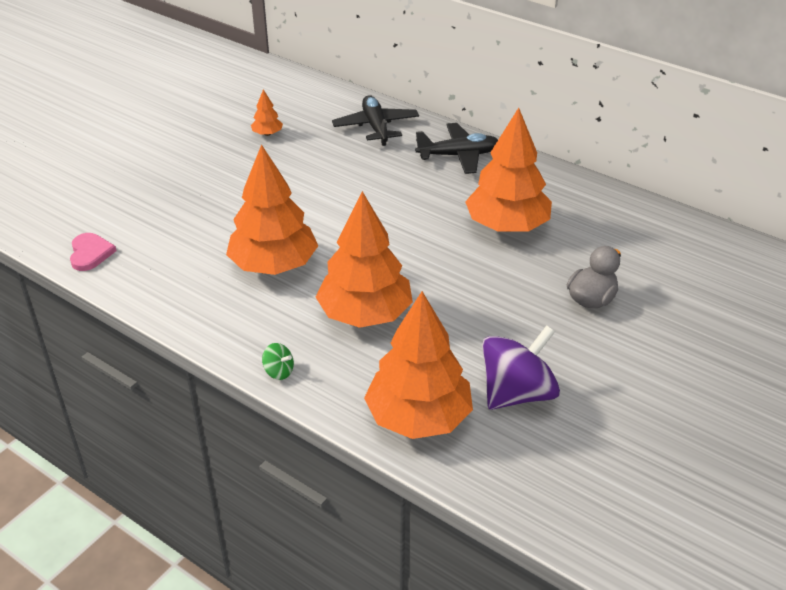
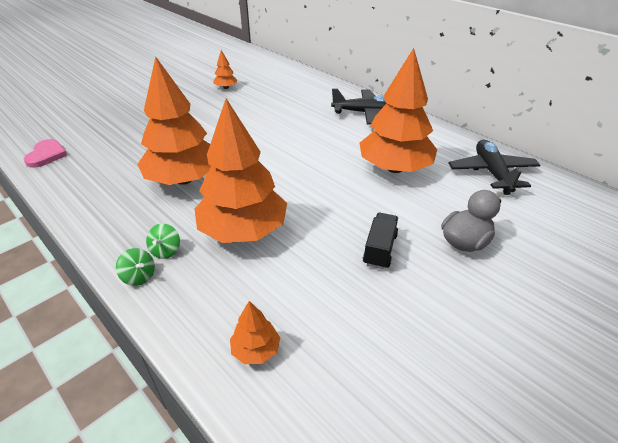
camera: 10 degrees right, 0 degrees up
(293, 344) = (166, 251): none -> green spinning top
(376, 127) = (308, 89): black plane -> black plane (492, 173)
(419, 417) = (256, 350): orange tree -> orange tree, size x0.42
(509, 316) = (380, 249): none -> black truck
(517, 393) = (370, 336): purple spinning top -> none

